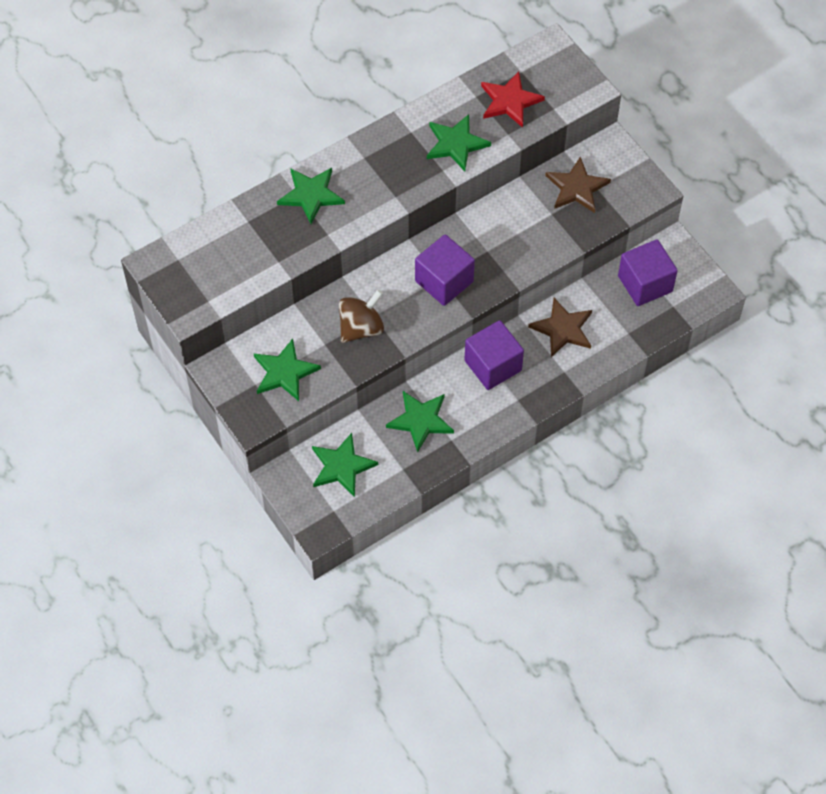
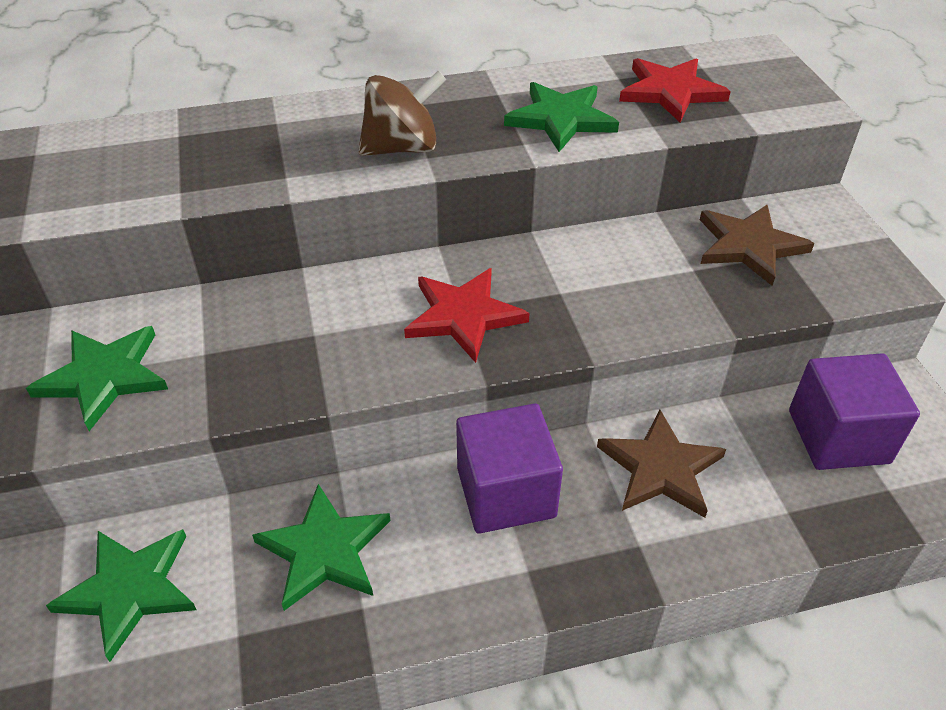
camera: 20 degrees right, 15 degrees down
(311, 195) = (296, 127): green star -> none
(361, 328) = (281, 346): brown spinning top -> brown spinning top (402, 148)
(444, 281) = (464, 316): purple cube -> red star

